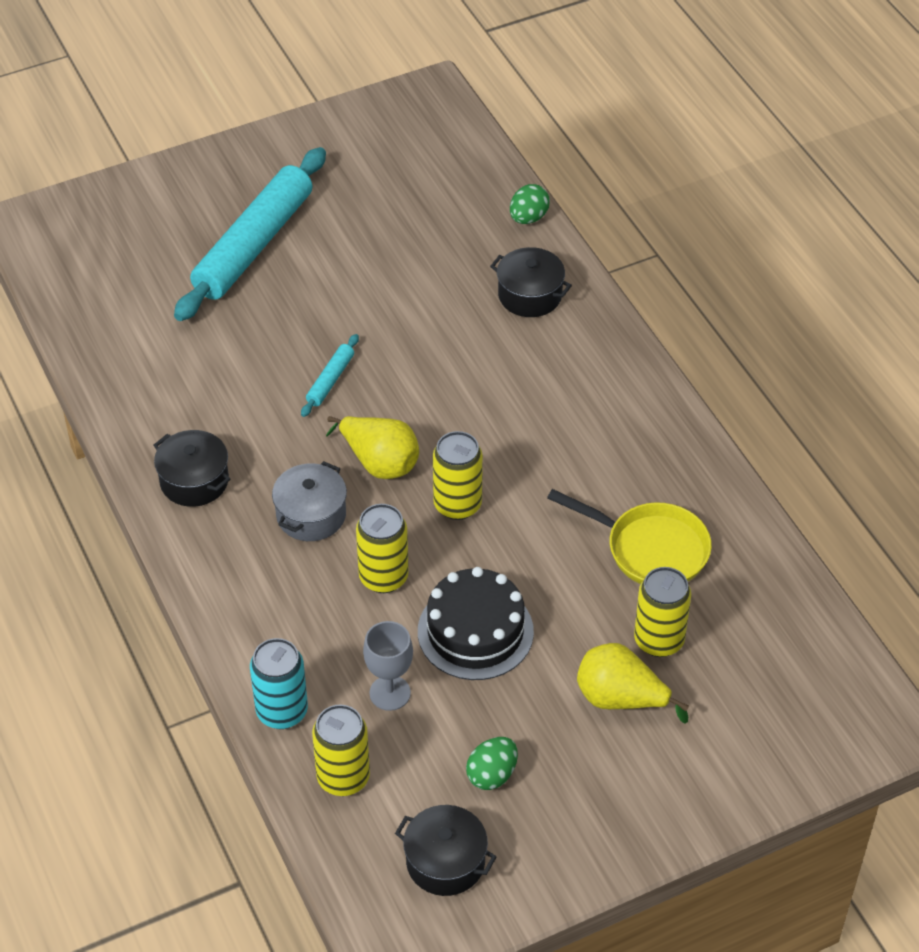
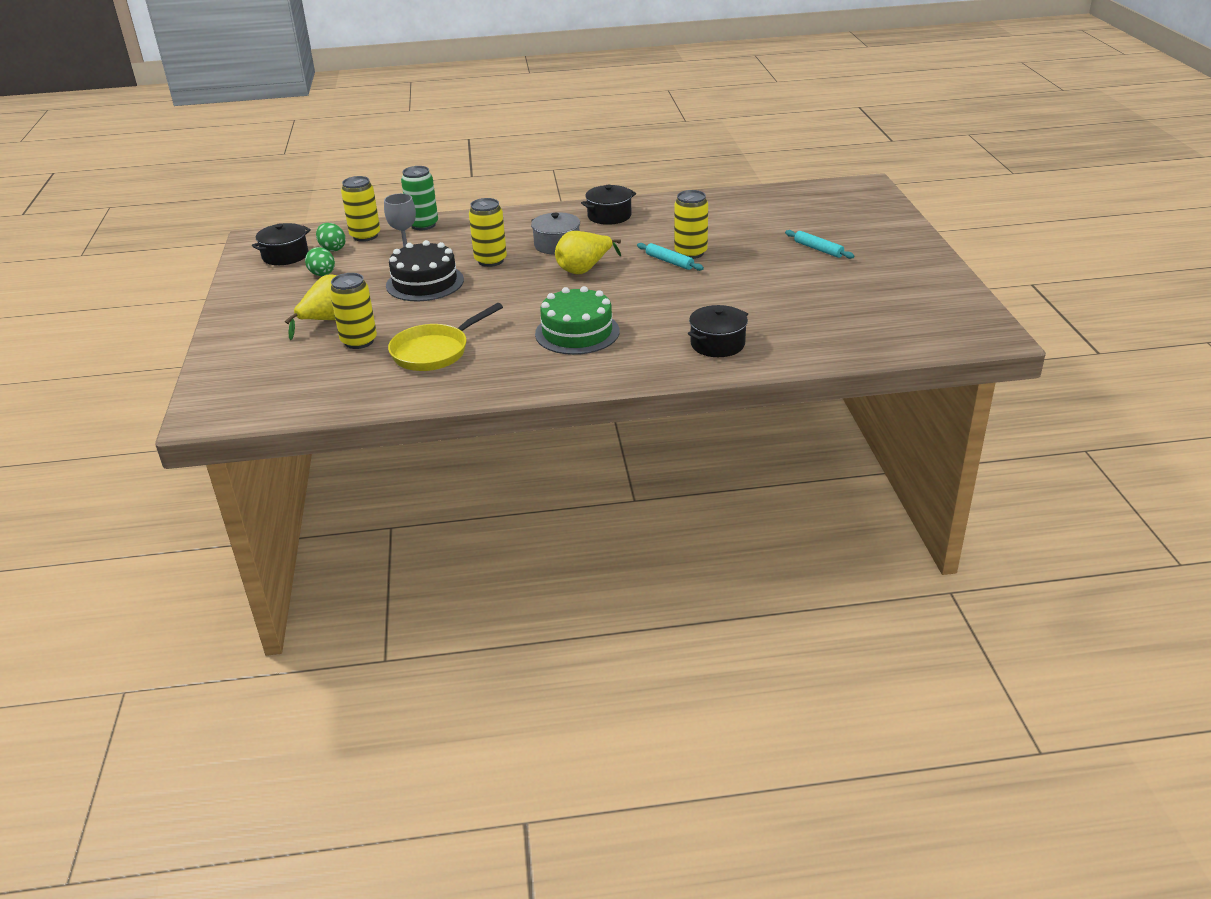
camera: 110 degrees right, 15 degrees down
(253, 245) = (818, 249): turquoise rolling pin -> turquoise rolling pin, size x0.42
(282, 711) = (423, 225): turquoise can -> green can
(457, 505) = (529, 290): yellow can -> yellow can (690, 253)
(528, 218) = (811, 357): green egg -> green egg (332, 249)
(551, 424) = (577, 332): none -> green cake

